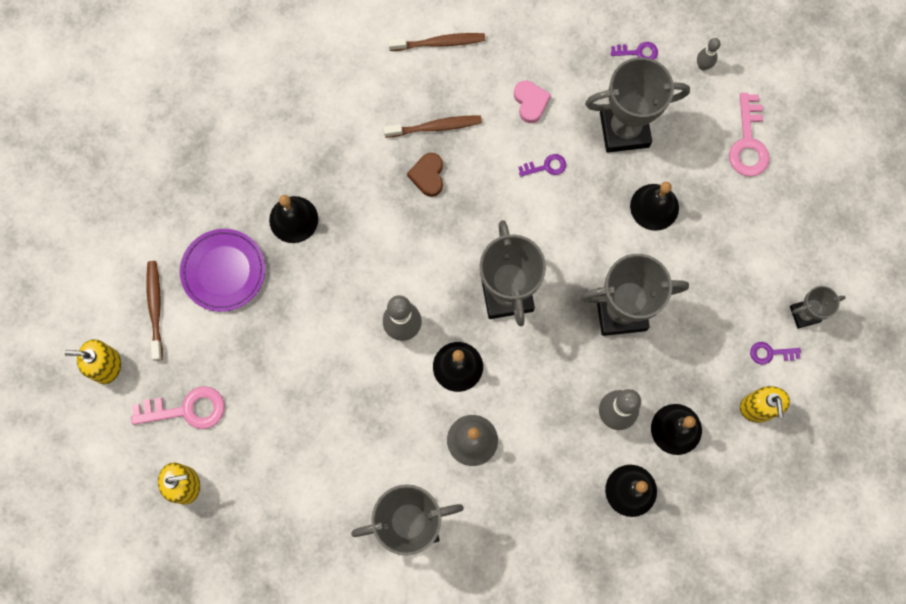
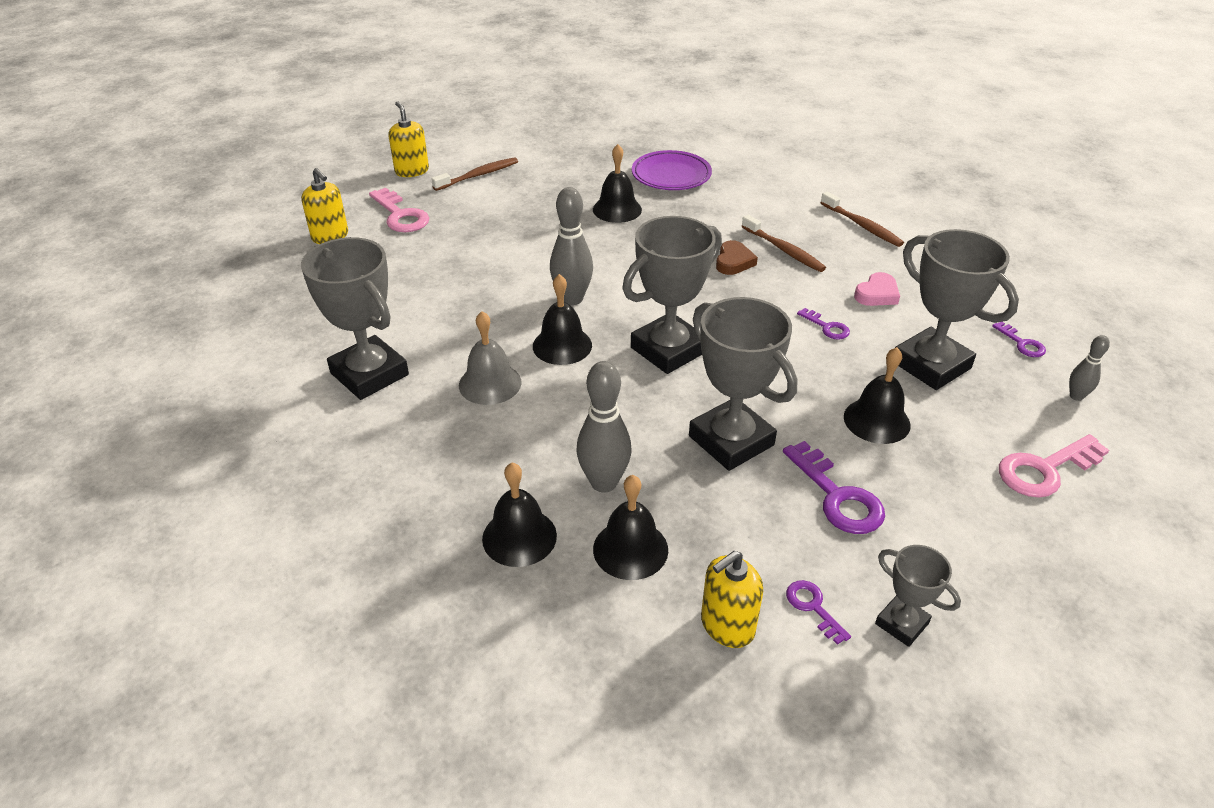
camera: 60 degrees right, 35 degrees down
(224, 271) = (538, 193): purple plate -> purple plate (671, 175)
(428, 176) = (733, 262): brown heart -> brown heart turned 135 degrees clockwise
(702, 280) = (837, 496): none -> purple key

